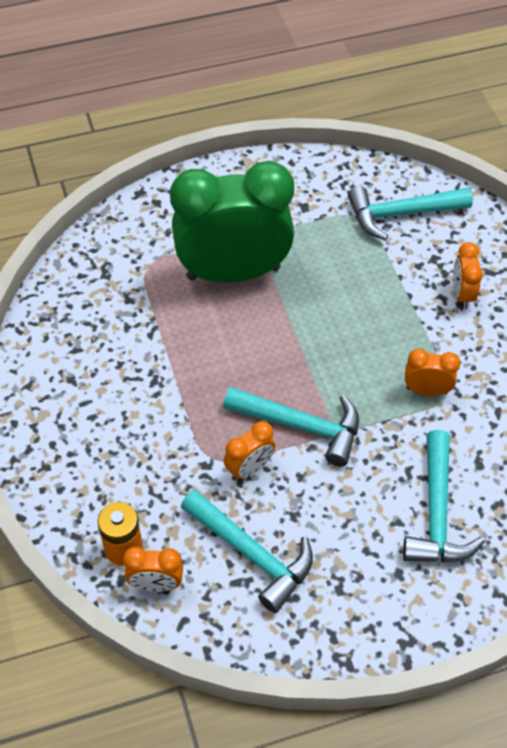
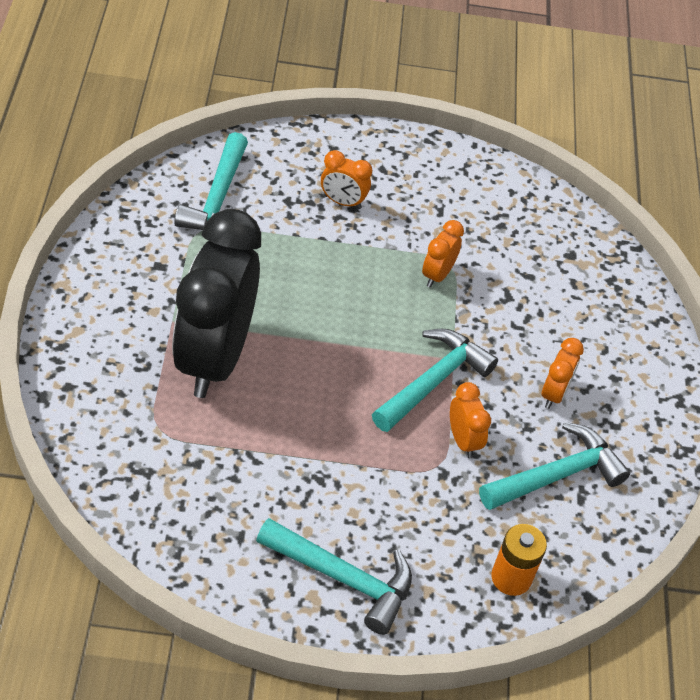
camera: 75 degrees left, 5 degrees down
(156, 584) = (560, 564): orange clock -> orange clock (553, 394)
(233, 273) = (214, 359): green clock -> black clock
(436, 513) = (566, 326): turquoise hammer -> turquoise hammer (343, 578)

